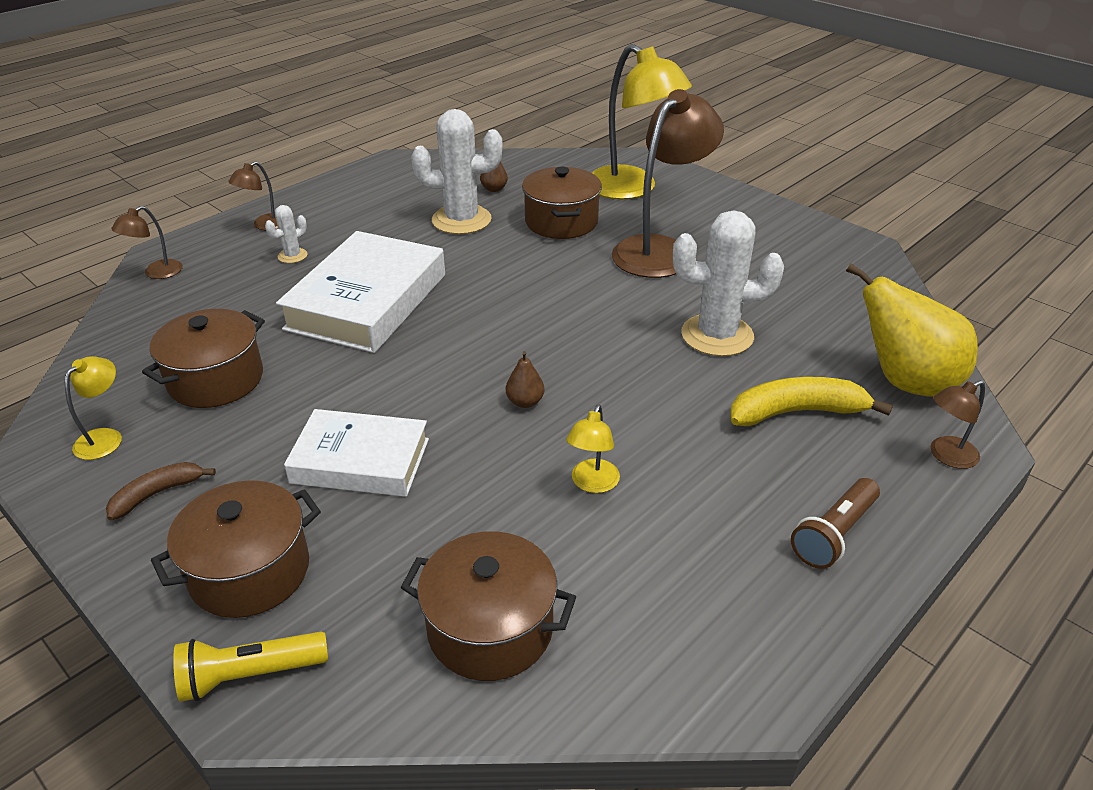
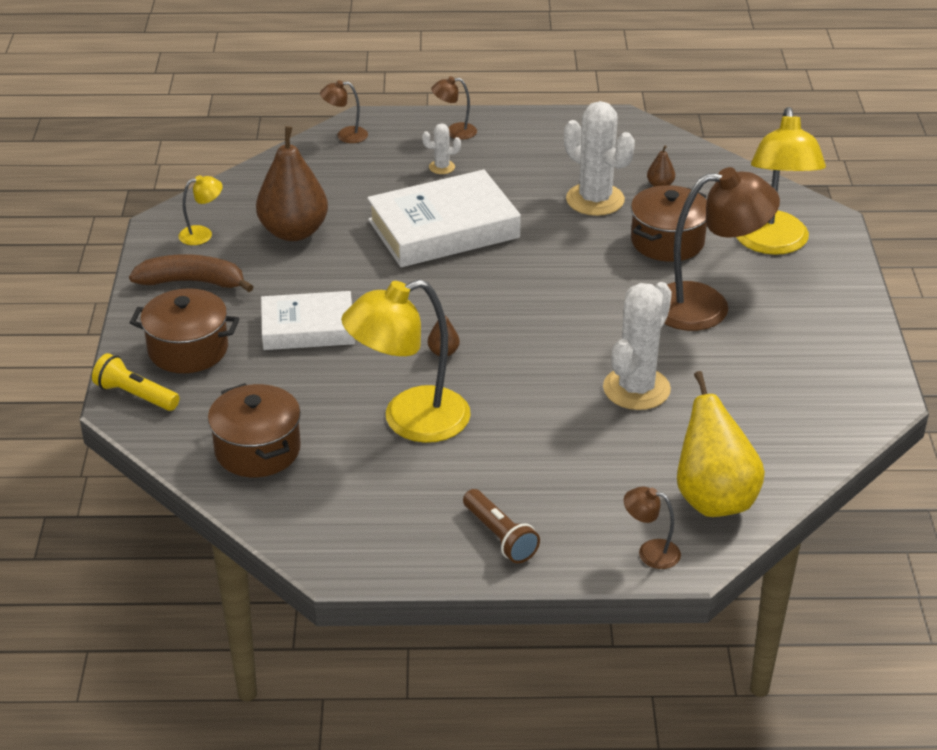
camera: 45 degrees right, 0 degrees up
(157, 494) = (192, 282): brown banana -> brown banana, size x1.66
(216, 380) = (294, 232): brown pot -> brown pear
(360, 461) = (308, 328): white book -> white book turned 60 degrees counterclockwise
(592, 484) = (410, 421): yellow lamp -> yellow lamp, size x2.24
(717, 335) = (636, 389): white cactus -> white cactus turned 75 degrees clockwise
(796, 412) = (601, 466): yellow banana -> none
(834, 534) = (499, 536): brown flashlight -> brown flashlight turned 120 degrees counterclockwise

